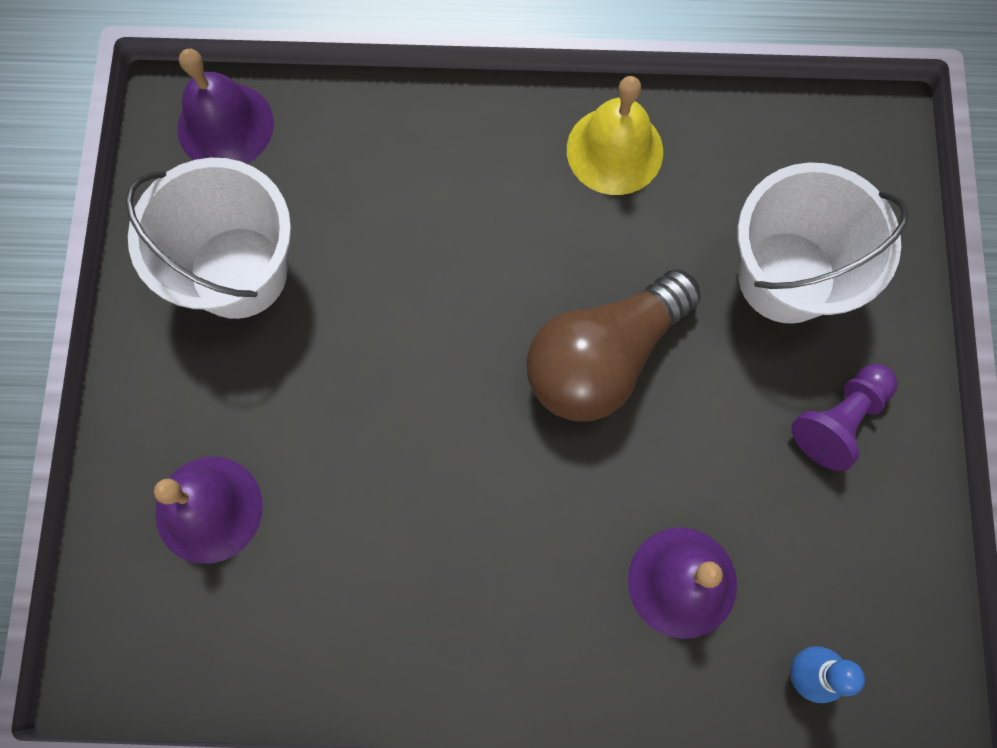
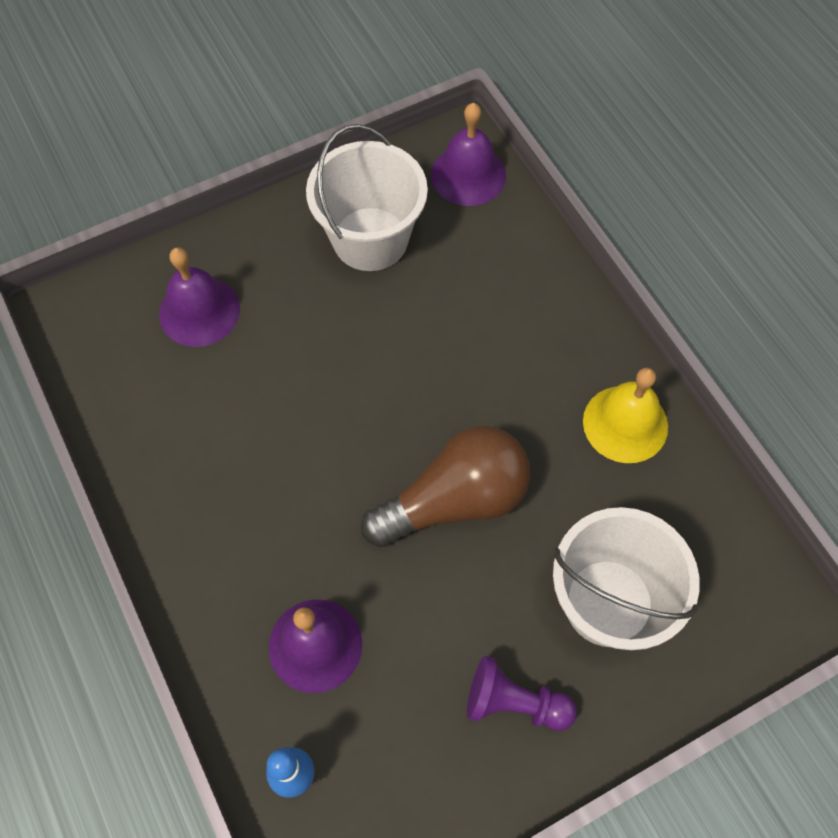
camera: 60 degrees right, 10 degrees down
(603, 358) = (454, 500): brown light bulb -> brown light bulb turned 135 degrees clockwise

